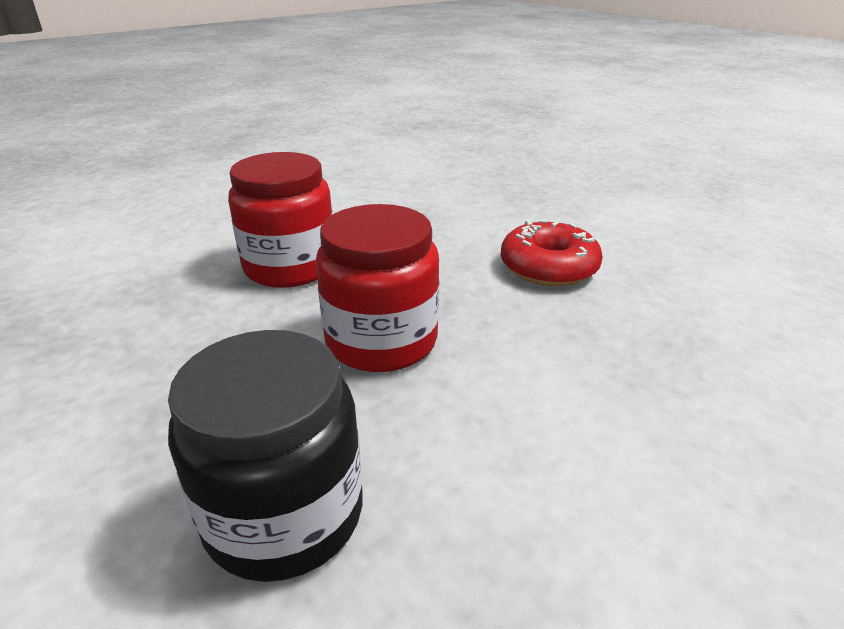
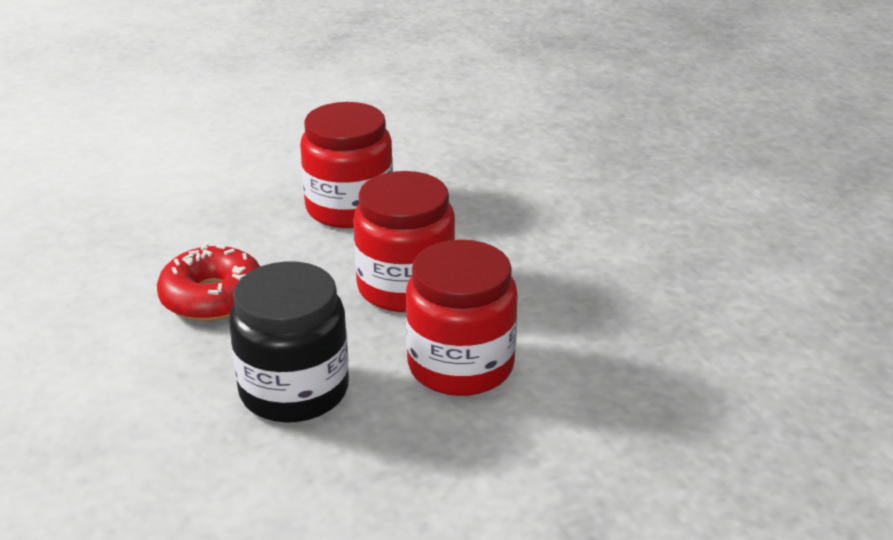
camera: 15 degrees right, 0 degrees up
(490, 429) = (460, 365): none -> red jar
(548, 267) = (594, 243): red donut -> red donut (213, 297)

